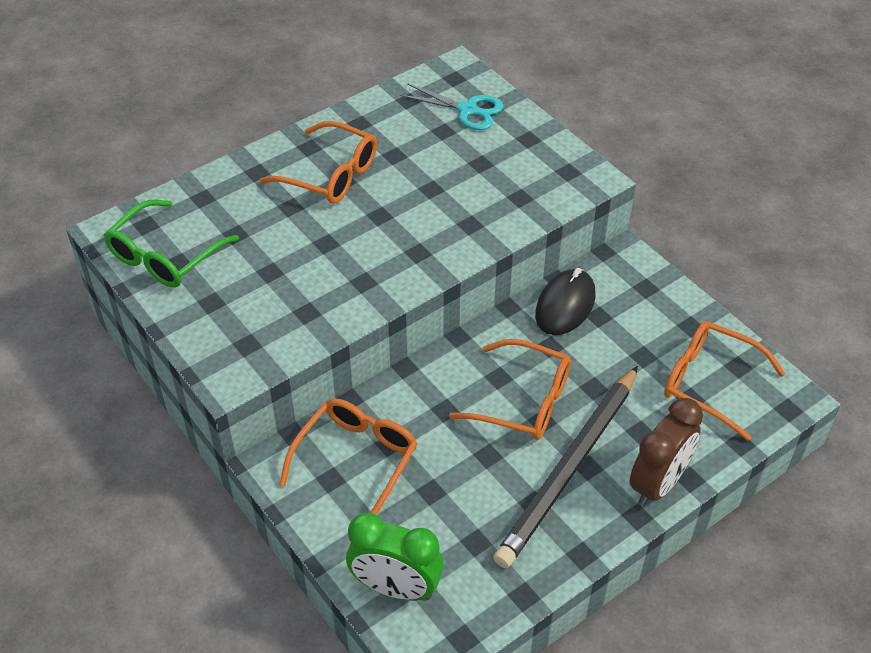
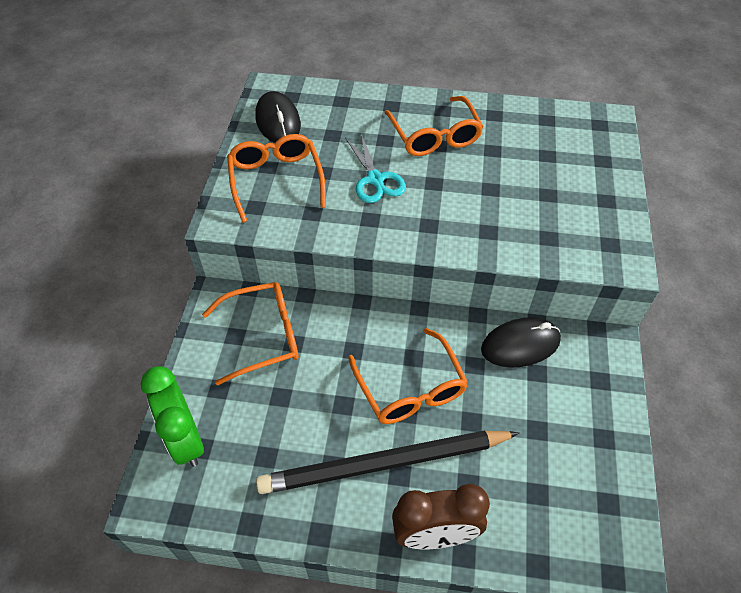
camera: 45 degrees right, 5 degrees up
(165, 256) = (278, 121): green glasses -> black mouse
(467, 110) = (583, 152): turquoise scissors -> turquoise scissors (375, 179)
(709, 383) = (567, 495): orange glasses -> orange glasses (276, 180)

